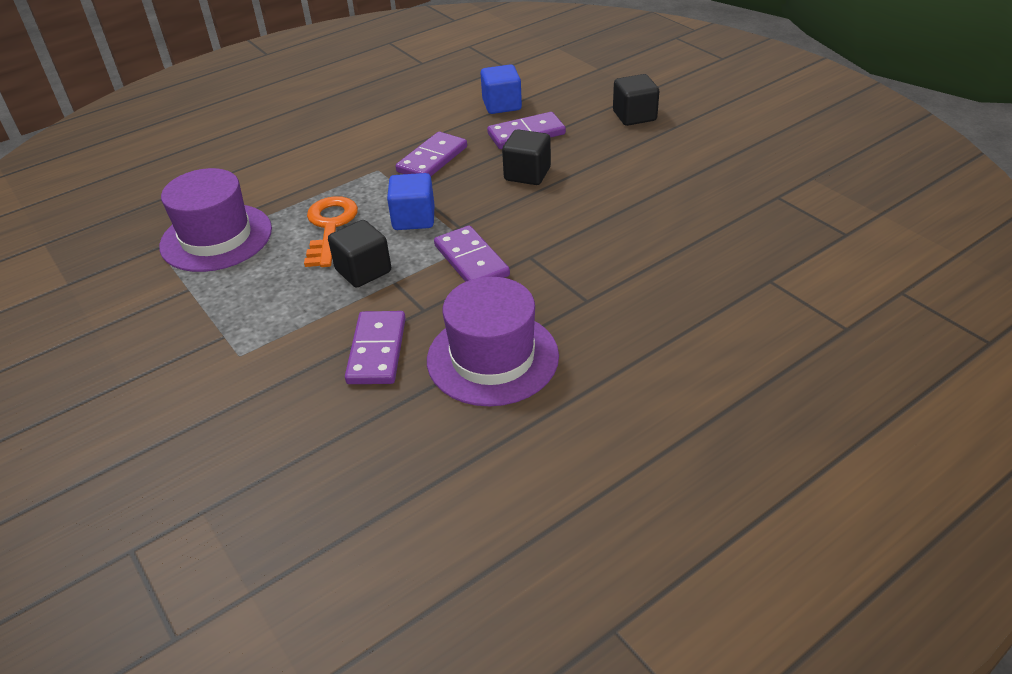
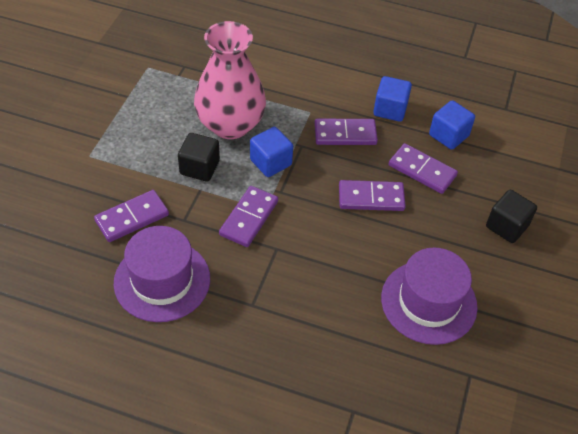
camera: 50 degrees right, 10 degrees up
(216, 237) = (181, 78): purple hat -> purple hat (428, 302)
(330, 227) = (230, 125): orange key -> pink vase
(433, 123) = (390, 109): none -> blue cube
(527, 174) = (371, 197): black cube -> purple domino

